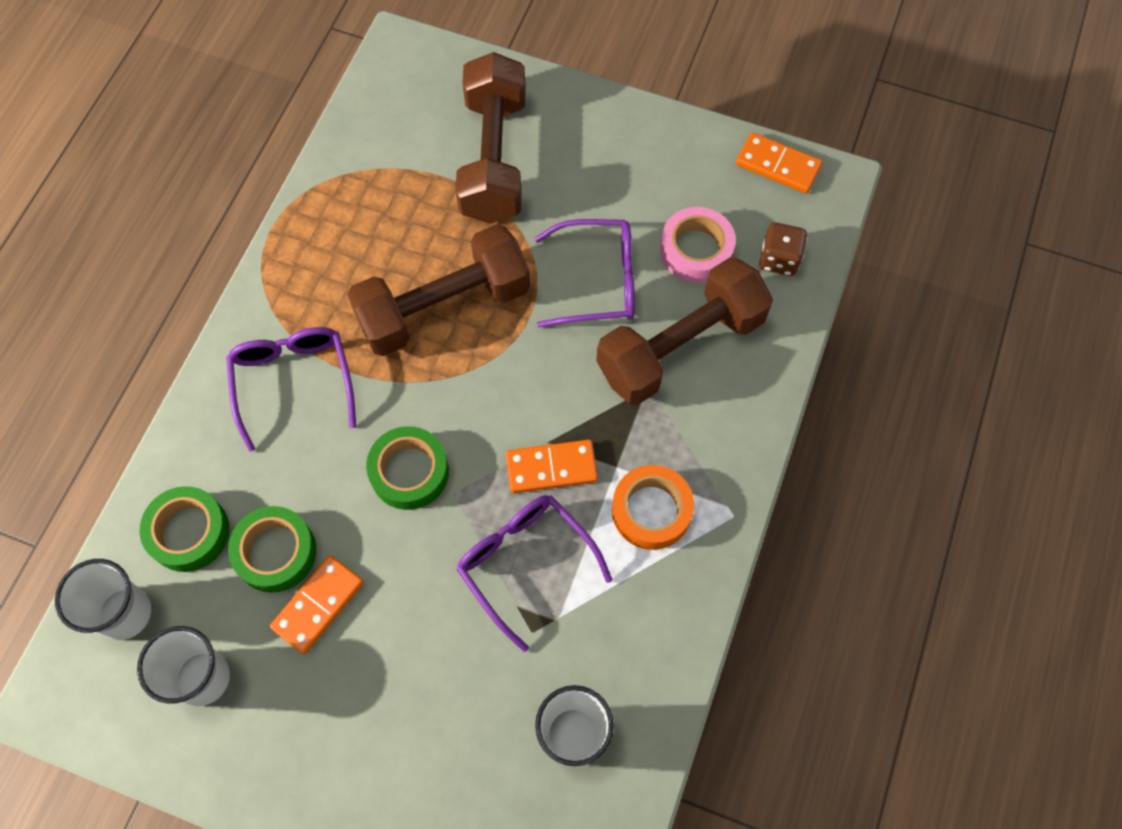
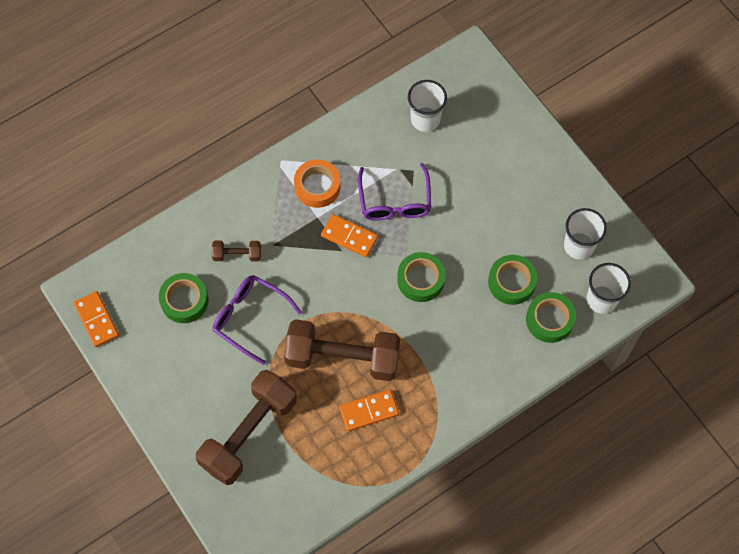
camera: 145 degrees left, 0 degrees up
(293, 382) = (450, 367): purple glasses -> none
(318, 605) = (505, 244): orange domino -> orange domino (369, 411)
(680, 346) = (237, 255): brown dumbbell -> brown dumbbell, size x0.45
(696, 250) = (184, 301): pink tape -> green tape
(779, 259) = (146, 267): brown dice -> none

